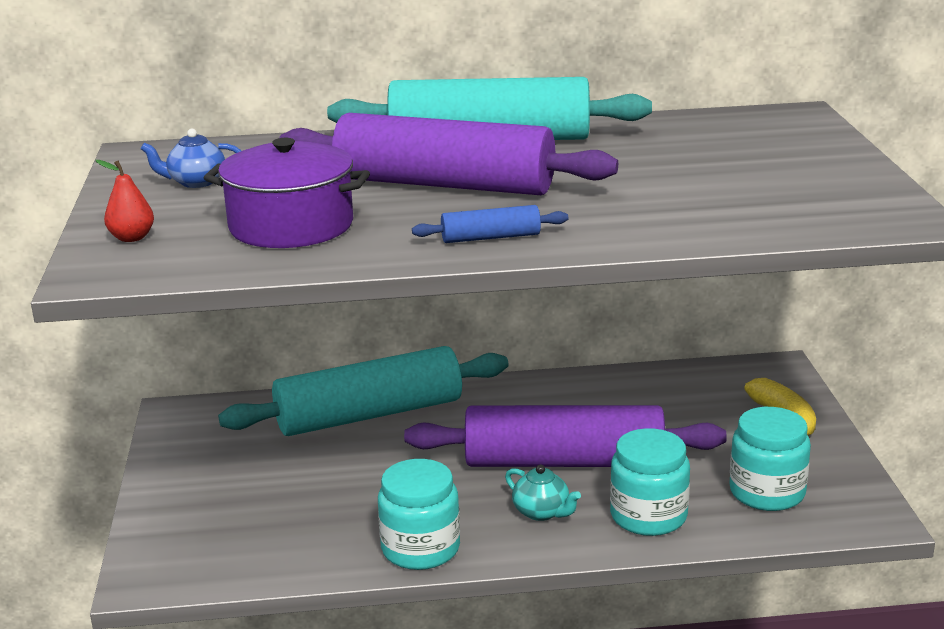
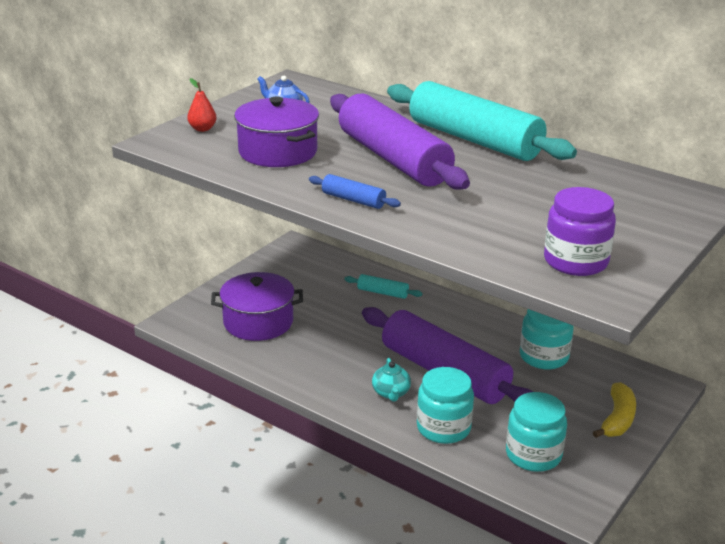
camera: 40 degrees right, 5 degrees up
(265, 520) = (258, 322): none -> purple pot
(369, 415) = (382, 292): turquoise rolling pin -> turquoise rolling pin, size x0.41
(420, 549) = (305, 377): turquoise jar -> turquoise jar (544, 356)
(817, 203) = (575, 261): none -> purple jar

